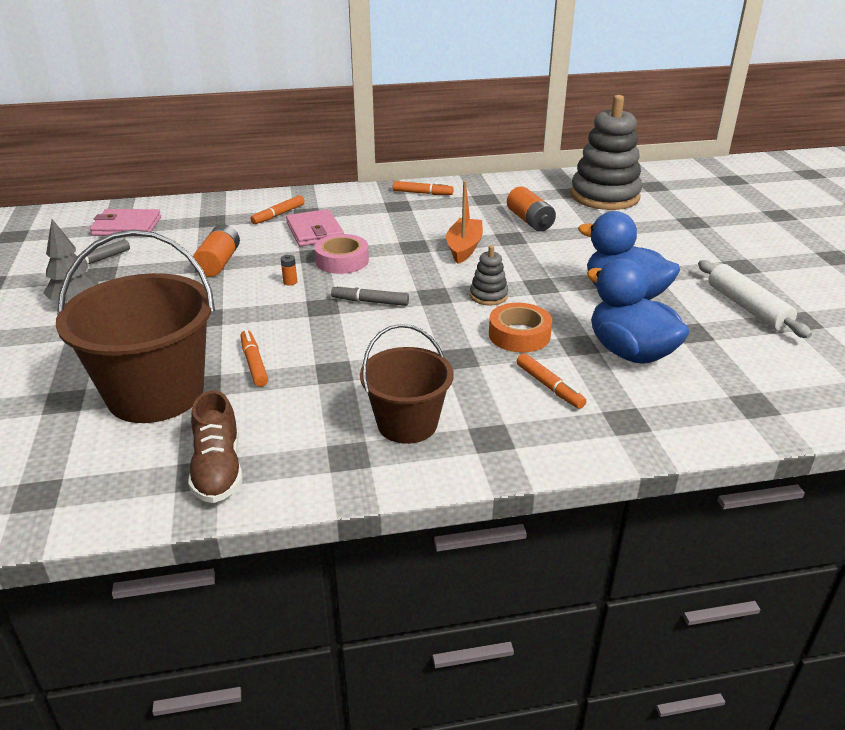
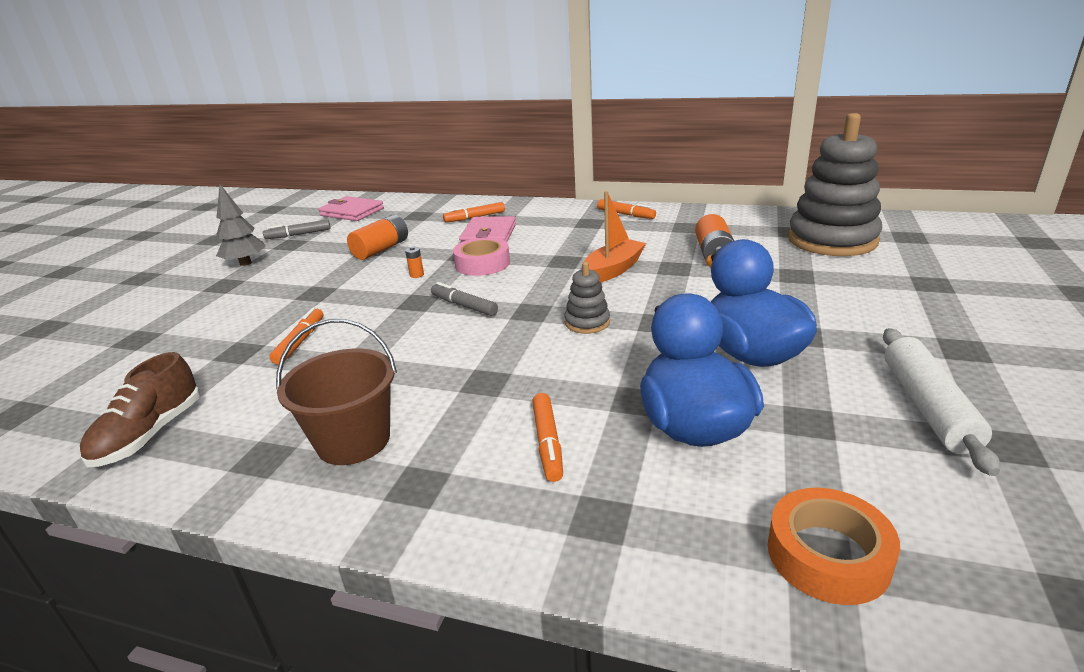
camera: 30 degrees right, 5 degrees down
(156, 393) = (199, 349): brown bucket -> none
(519, 335) = (576, 372): orange tape -> orange tape (828, 555)

